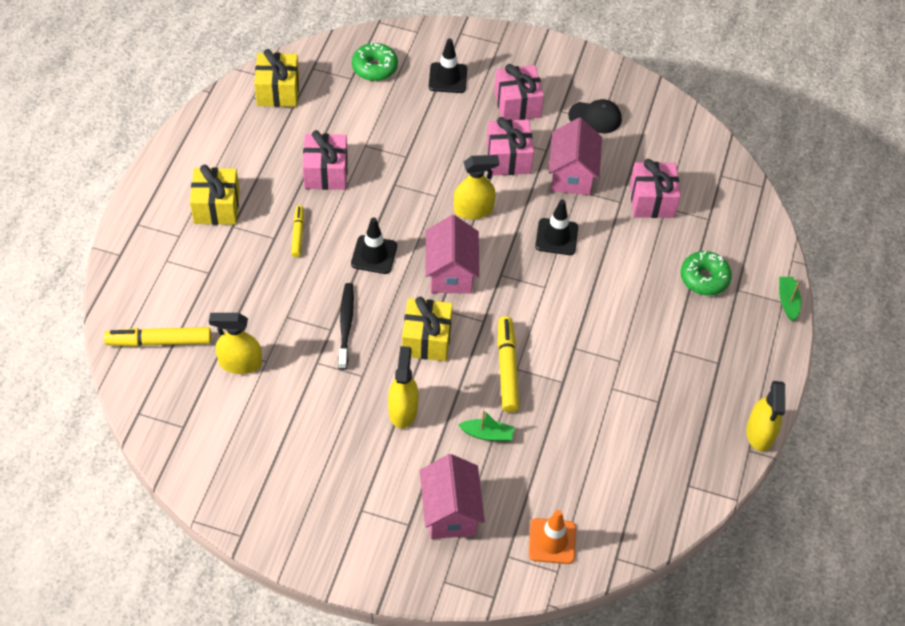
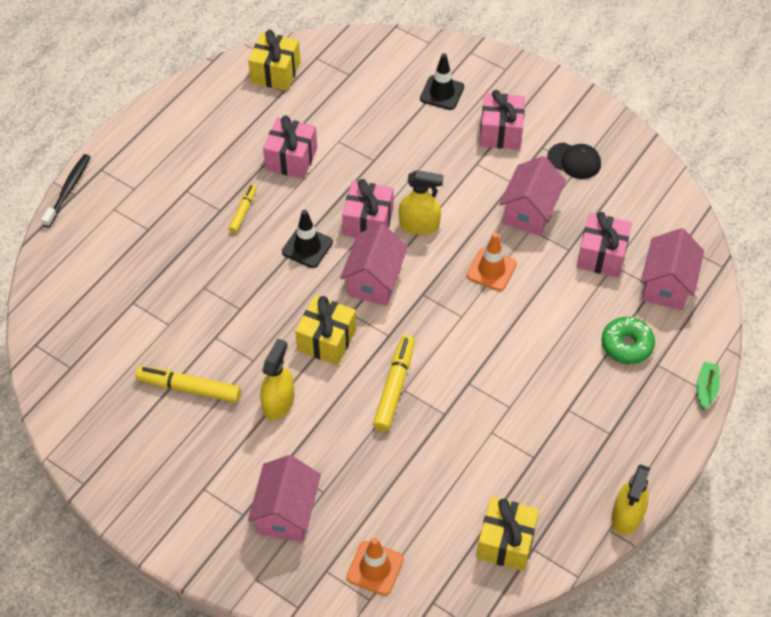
camera: 20 degrees right, 0 degrees up
(159, 341) = (79, 283): yellow marker -> yellow marker (189, 388)
(216, 207) = (178, 169): yellow gift -> yellow gift (505, 542)
(240, 363) = (144, 320): yellow spray bottle -> none
(346, 325) = (255, 308): black toothbrush -> black toothbrush (68, 190)
(374, 67) = (375, 69): green donut -> none
(487, 434) = (351, 446): green boat -> none
(508, 158) = (472, 183): pink gift -> pink gift (368, 222)
(556, 237) = (491, 270): black traffic cone -> orange traffic cone
(720, 215) = (666, 285): none -> pink house

